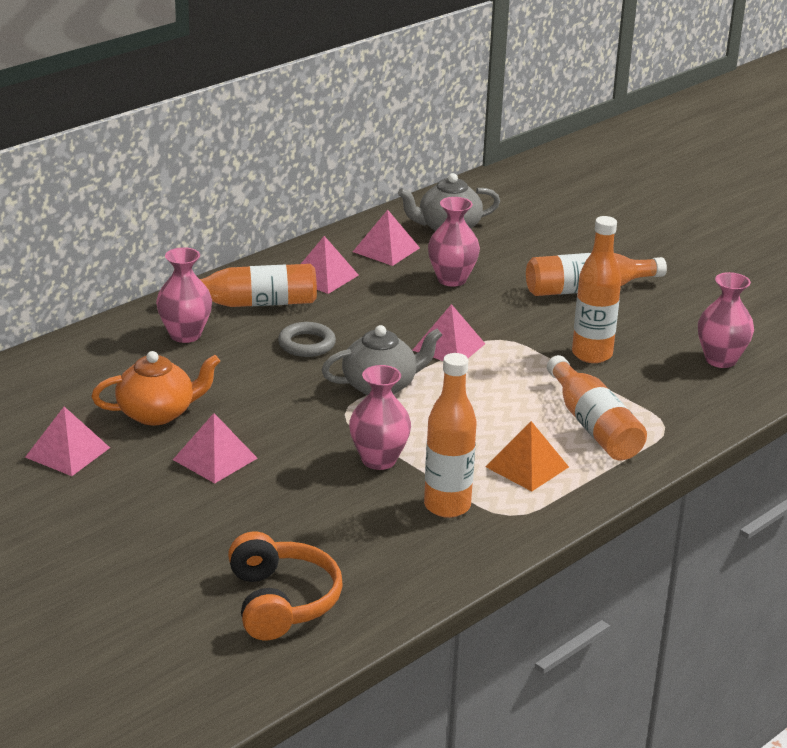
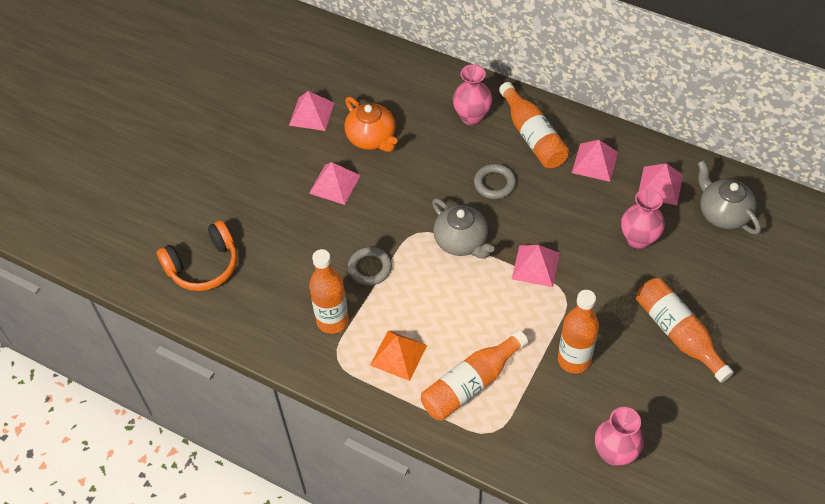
camera: 75 degrees right, 25 degrees up
(379, 460) = (370, 268): pink vase -> grey ring

